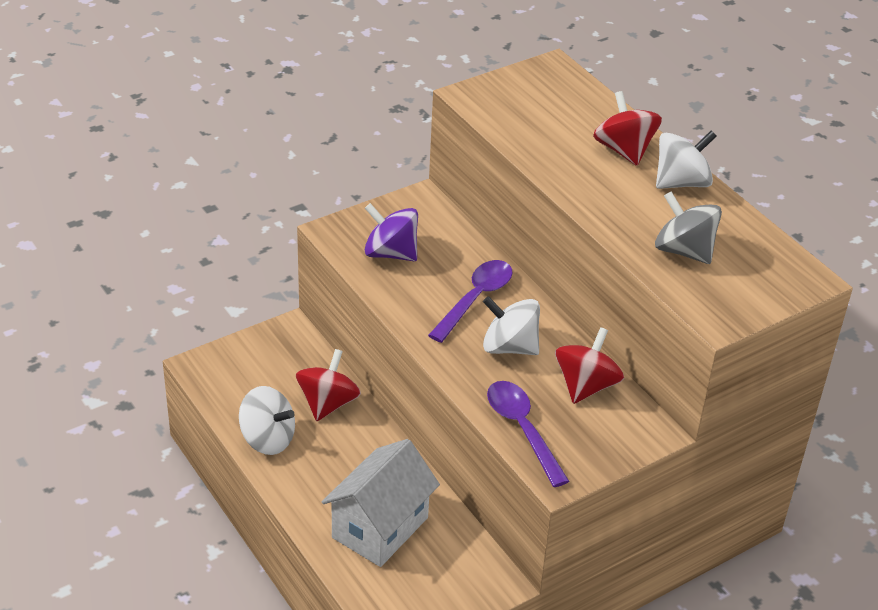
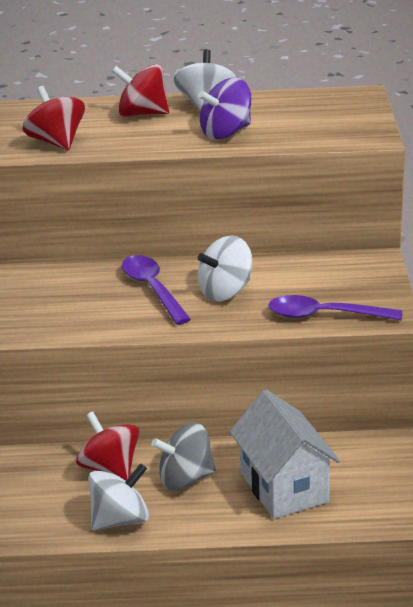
camera: 55 degrees left, 10 degrees down
(391, 253) = (49, 312): purple spinning top -> purple spinning top (226, 132)
(586, 386) = (302, 272): red spinning top -> red spinning top (56, 142)
(684, 251) = (285, 127): grey spinning top -> grey spinning top (185, 479)

